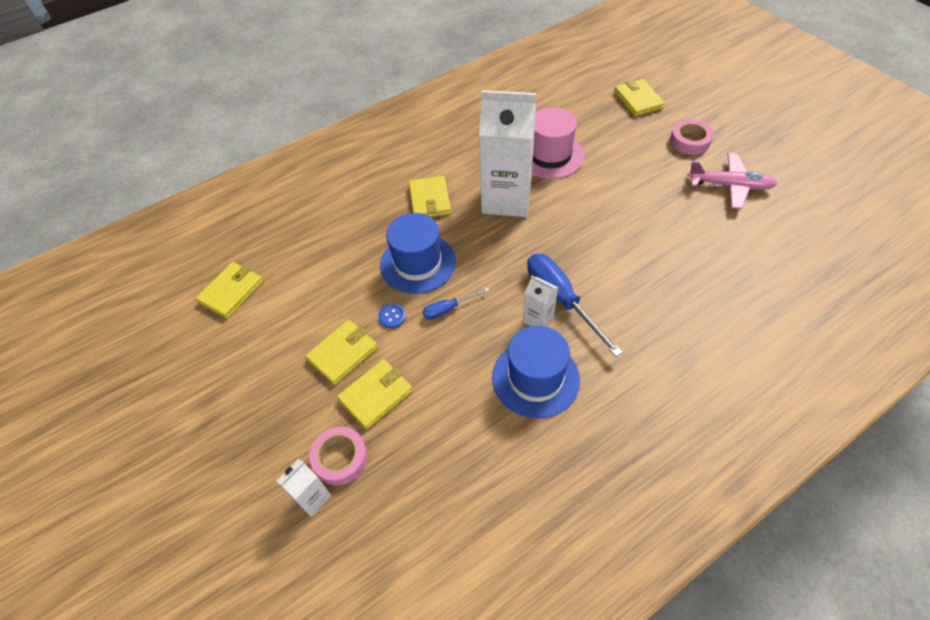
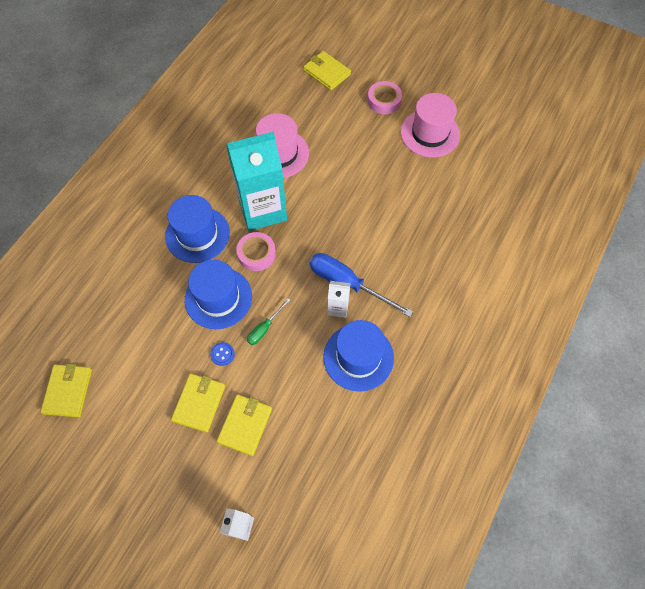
camera: 30 degrees left, 10 degrees up
(340, 458) = (245, 487): pink tape -> pink tape (256, 254)
(429, 200) = (197, 234): yellow wallet -> blue hat
(448, 309) = (264, 328): blue screwdriver -> green screwdriver
(506, 199) = (262, 209): white carton -> turquoise carton
(730, 186) = (430, 133): pink plane -> pink hat

